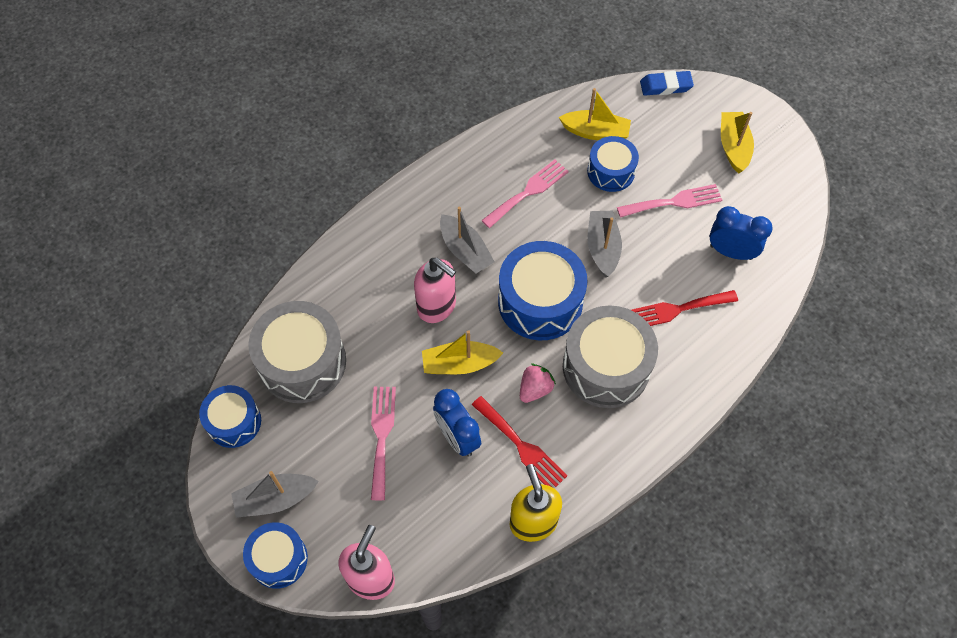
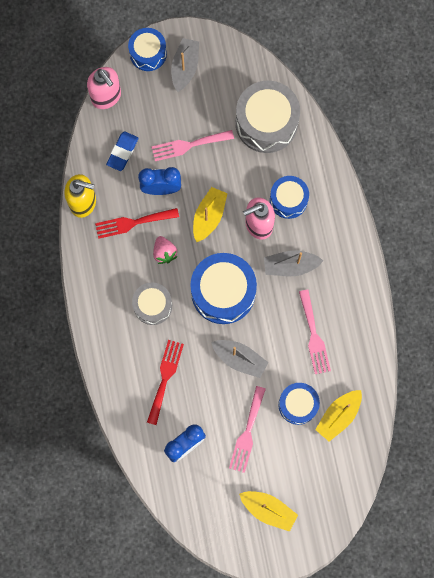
camera: 120 degrees right, 15 degrees up
(234, 422) = (249, 66): blue drum -> blue drum (288, 200)
(381, 436) = (188, 145): pink fork -> pink fork turned 135 degrees clockwise
(606, 367) = (153, 306): grey drum -> grey drum, size x0.60
(665, 86) = (351, 497): blue eraser -> blue eraser (122, 152)

